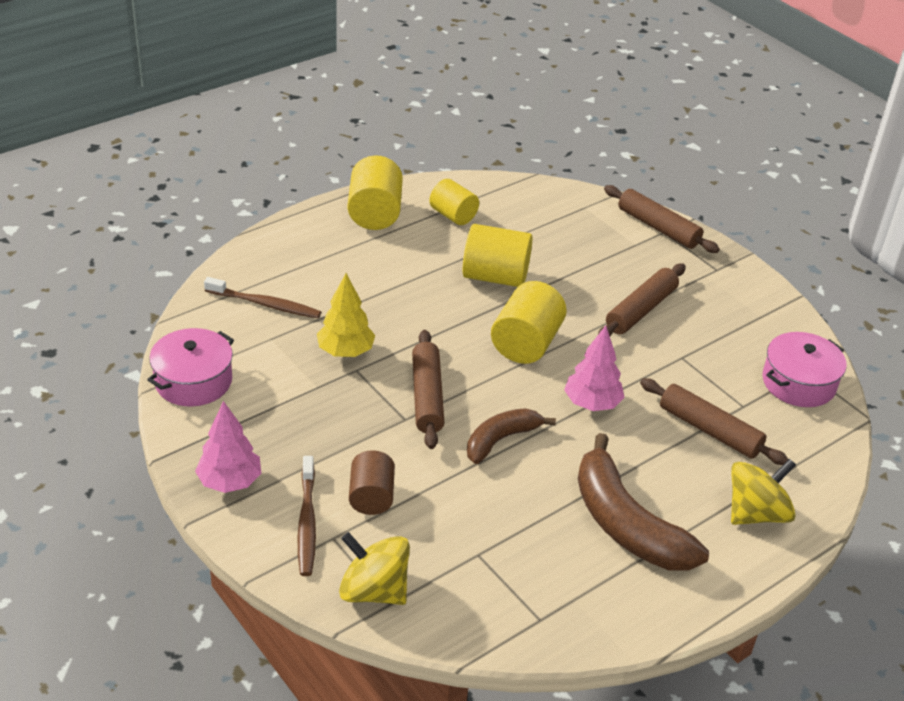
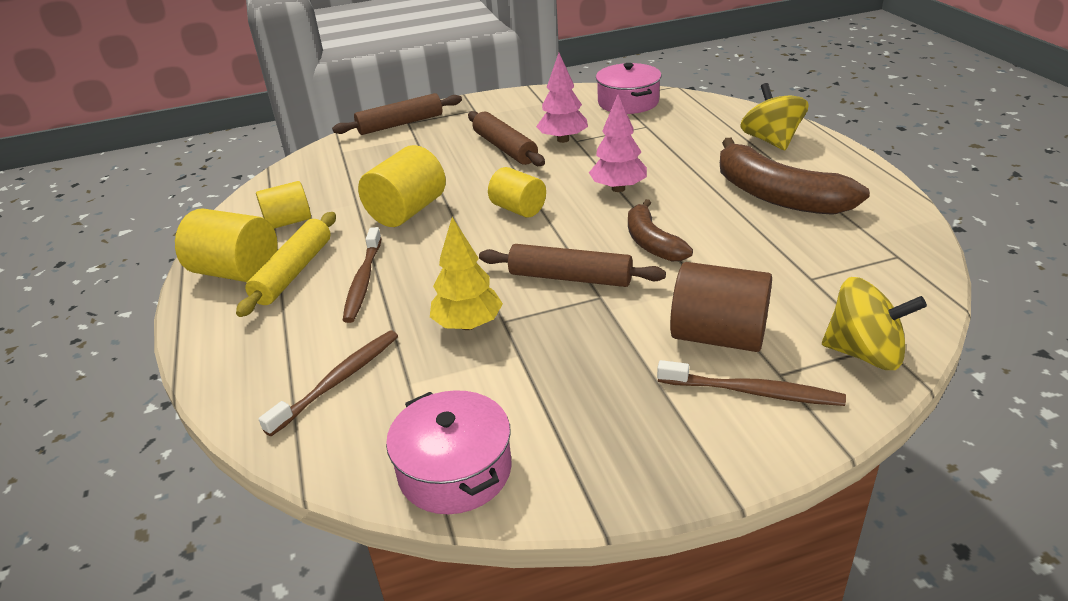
camera: 65 degrees left, 5 degrees down
(229, 482) = (669, 454): pink tree -> pink tree (563, 140)
(371, 497) = (718, 336): brown cylinder -> brown cylinder, size x1.51
(374, 590) = (864, 353): yellow spinning top -> yellow spinning top turned 120 degrees counterclockwise
(384, 242) = (294, 272): none -> yellow rolling pin
(384, 281) = (363, 281): none -> brown toothbrush
(526, 343) = (518, 209): yellow cylinder -> yellow cylinder, size x0.66
(626, 524) = (777, 196): brown banana -> brown banana turned 60 degrees clockwise
(709, 430) = (671, 143): brown rolling pin -> none

